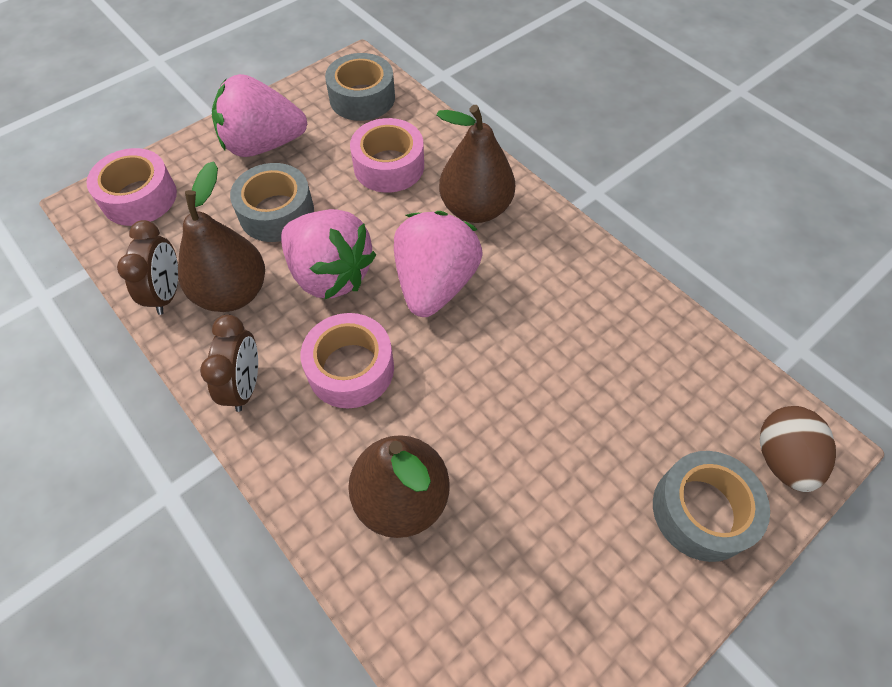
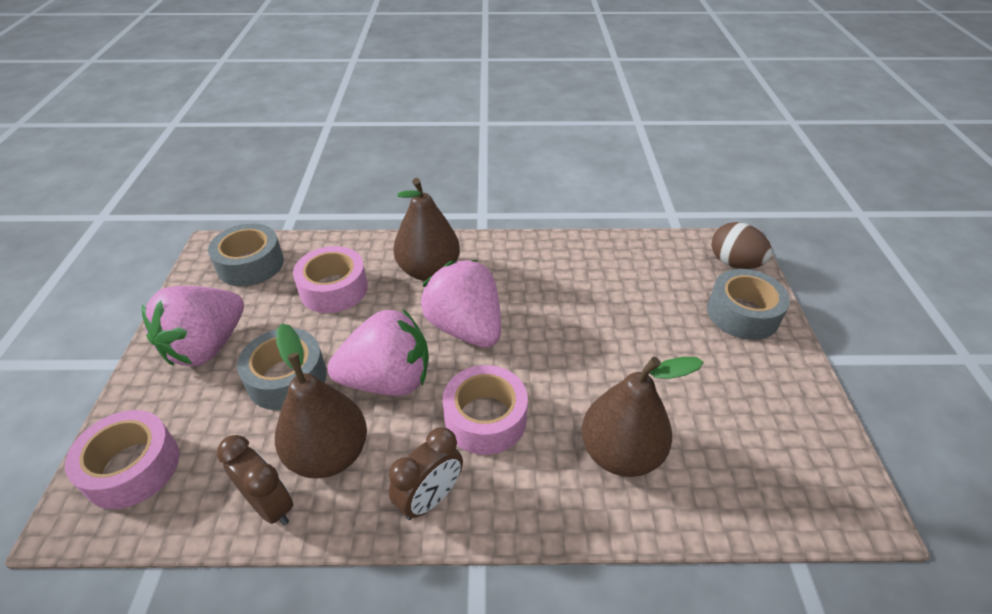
camera: 50 degrees left, 15 degrees down
(245, 386) = (430, 499): brown clock -> brown clock turned 90 degrees clockwise

